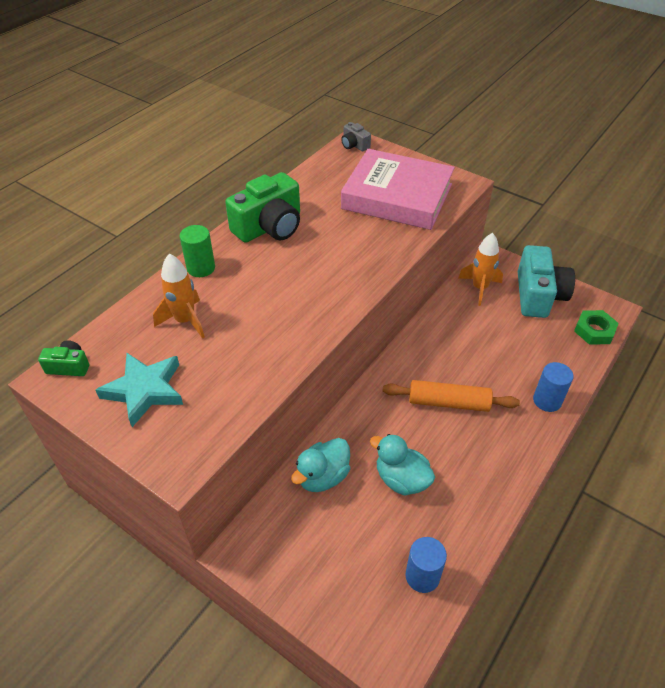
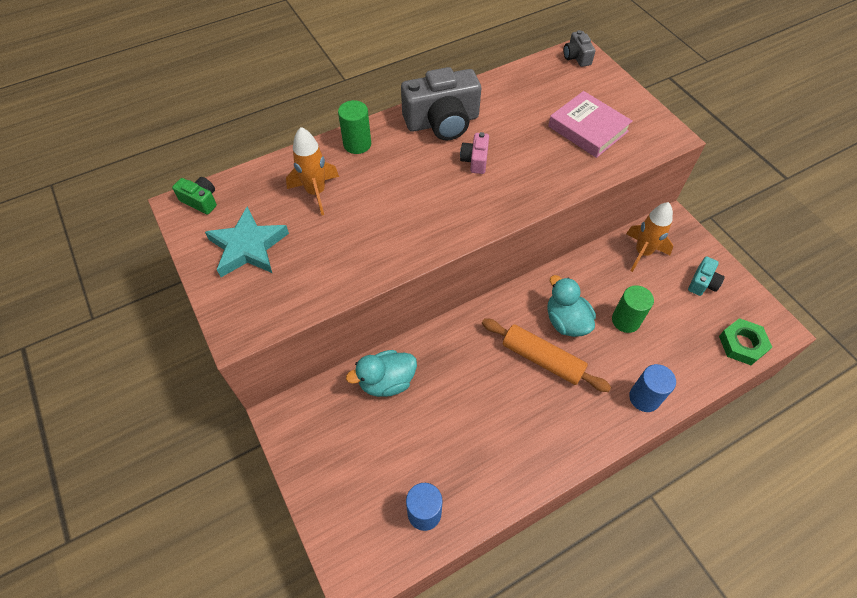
camera: 25 degrees right, 10 degrees up
(269, 227) = (442, 122): green camera -> grey camera
(317, 249) = (475, 160): none -> pink camera
(397, 196) = (588, 129): pink book -> pink book, size x0.61
(401, 479) = (455, 415): turquoise duck -> turquoise duck (566, 321)
(497, 346) = (625, 320): none -> green cylinder
(538, 295) = (702, 283): turquoise camera -> turquoise camera, size x0.48

